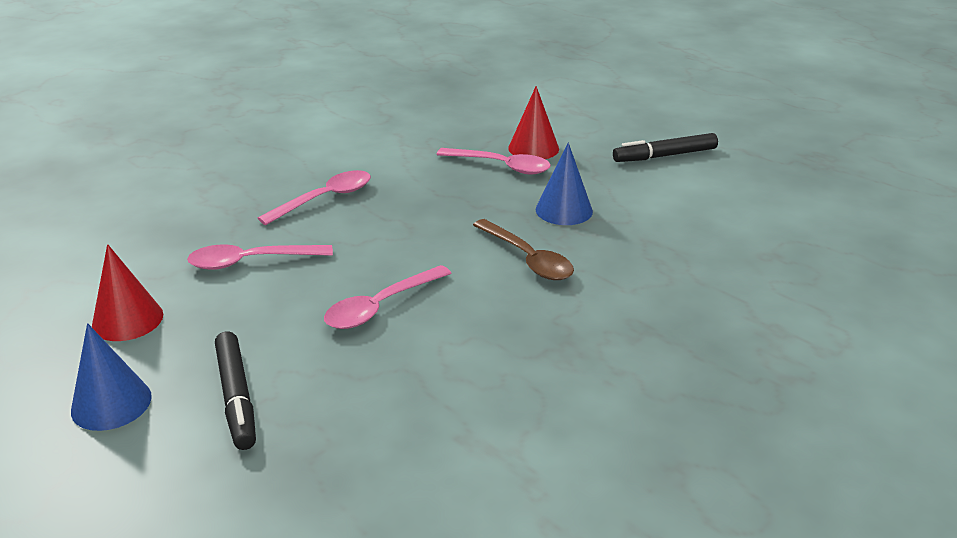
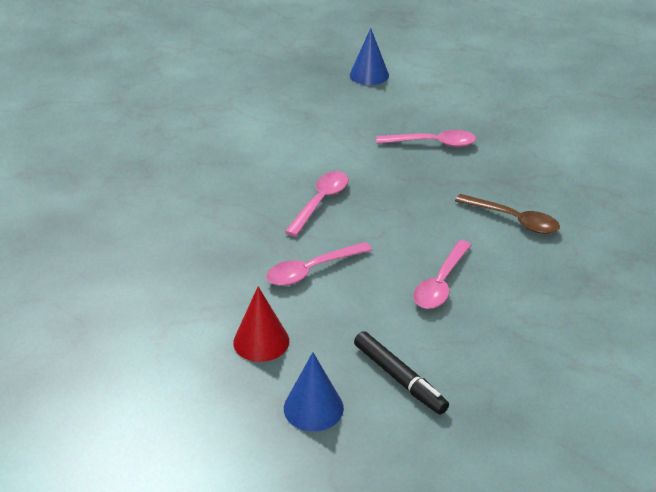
camera: 20 degrees left, 5 degrees up
(533, 148) = (444, 122): red cone -> none
(564, 210) = (508, 173): blue cone -> blue cone (369, 75)
(664, 156) = (545, 109): black marker -> none

